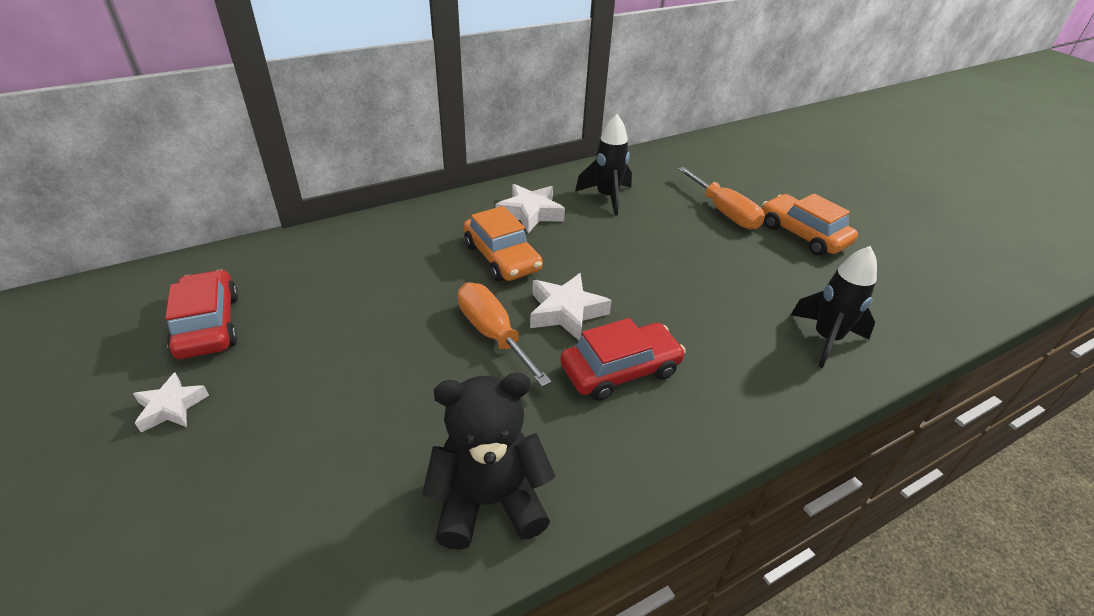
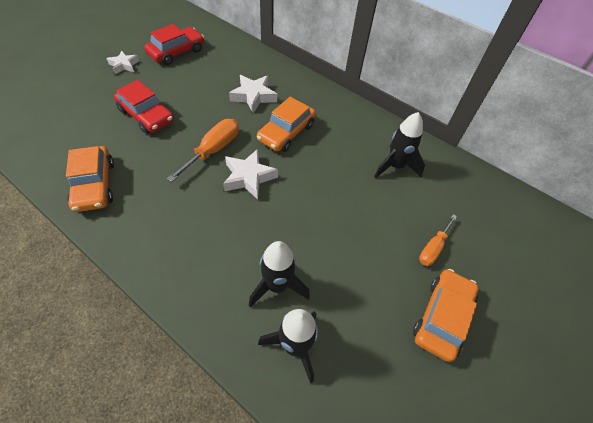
camera: 65 degrees right, 15 degrees up
(489, 501) = (94, 185): black teddy bear -> orange car
(530, 213) = (344, 131): white star -> white star (253, 96)
(620, 370) = (206, 217): red car -> red car (146, 115)
(724, 212) = (433, 248): orange screwdriver -> orange screwdriver, size x0.66
(747, 332) = (277, 286): none -> black rocket

